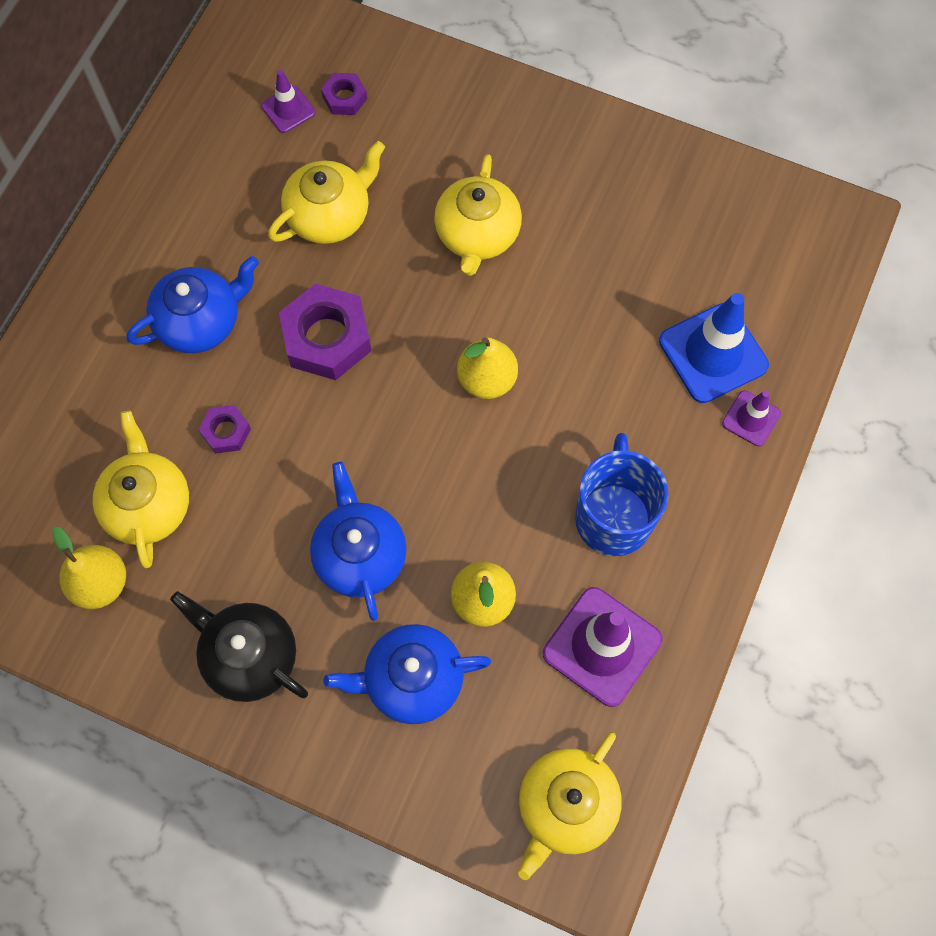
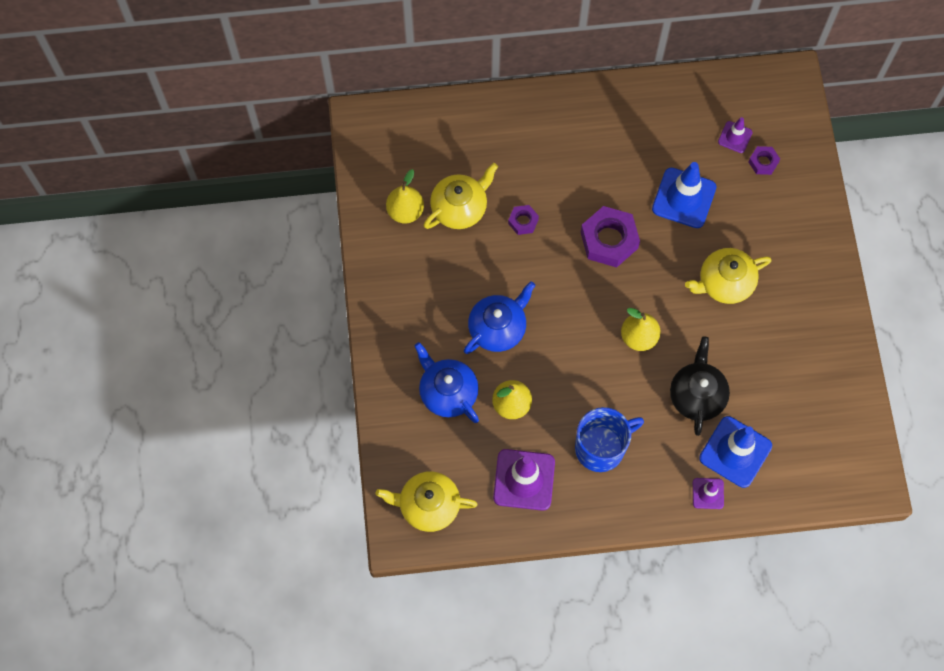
camera: 60 degrees right, 0 degrees up
(200, 321) = (576, 170): blue teapot -> none
(249, 656) = (412, 305): black teapot -> black teapot (697, 395)
(330, 215) = (684, 198): yellow teapot -> blue traffic cone

